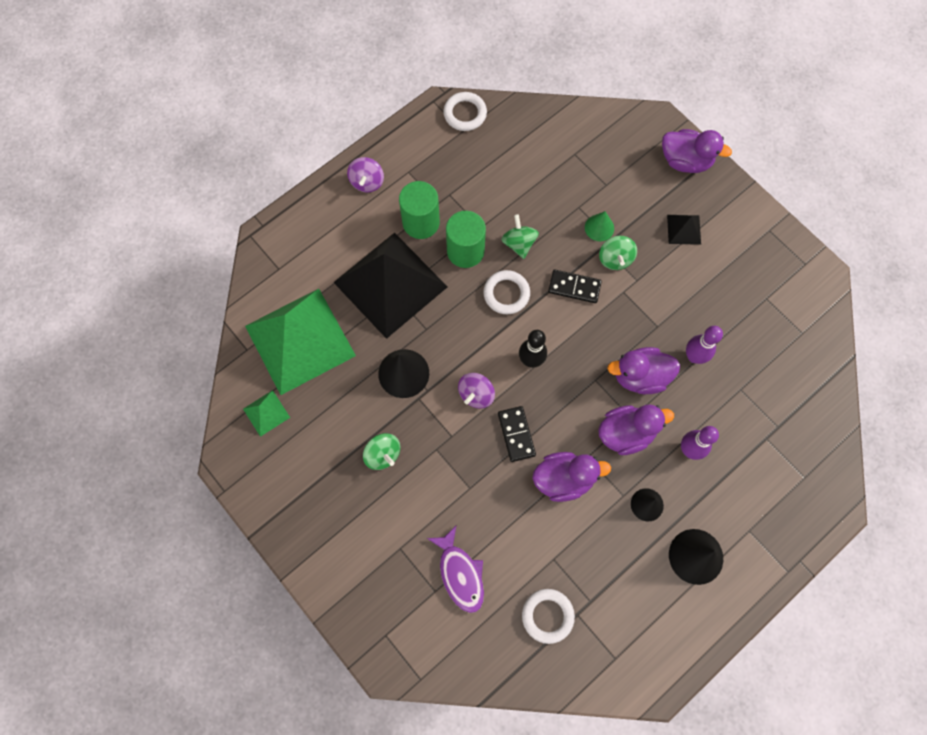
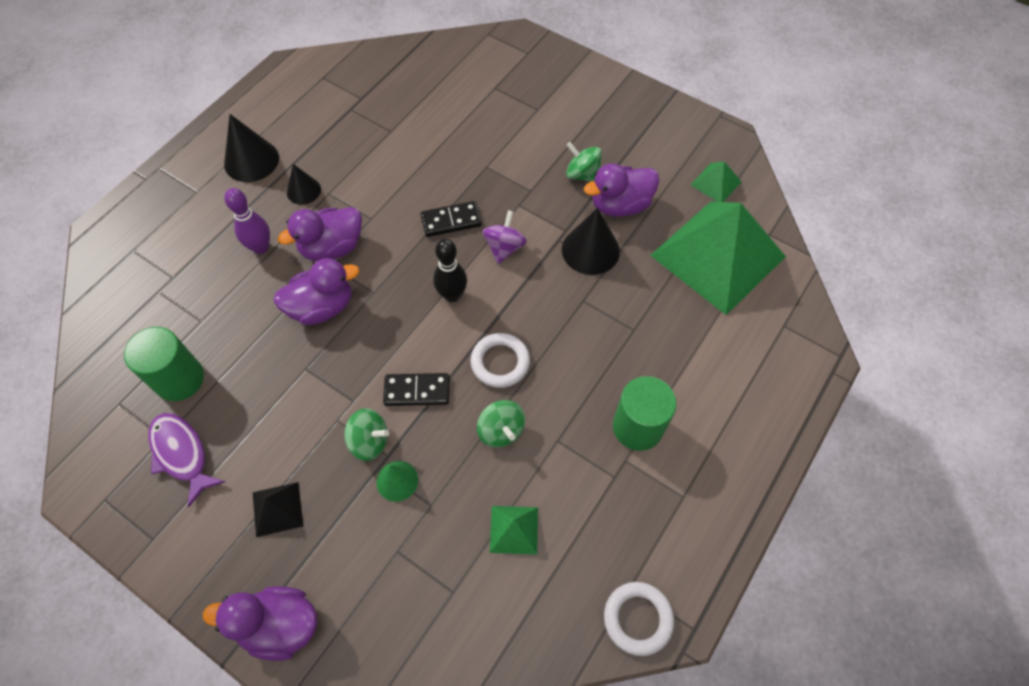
camera: 165 degrees right, 10 degrees down
(367, 182) = (732, 466): purple spinning top -> none
(390, 284) = (644, 340): black pyramid -> none
(460, 574) = (475, 103): purple fish -> purple fish (181, 454)
(465, 251) = (567, 403): green cylinder -> green cylinder (179, 379)
(516, 434) = (451, 221): black domino -> black domino turned 75 degrees counterclockwise
(527, 179) = (514, 529): none -> green pyramid
(547, 616) = (388, 92): white ring -> none
(564, 479) = (392, 193): purple duck -> purple duck (620, 205)
(615, 259) = (369, 441): green spinning top -> green spinning top turned 120 degrees clockwise
(694, 356) = (258, 343): purple bowling pin -> none

